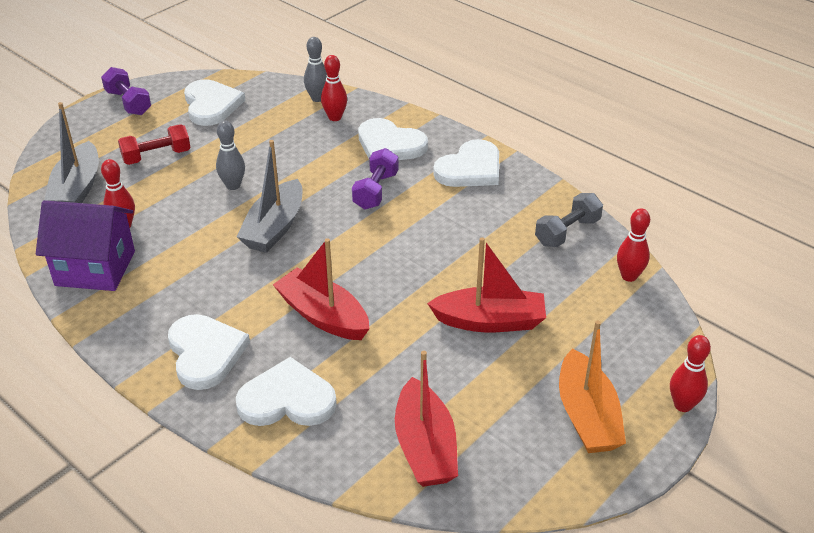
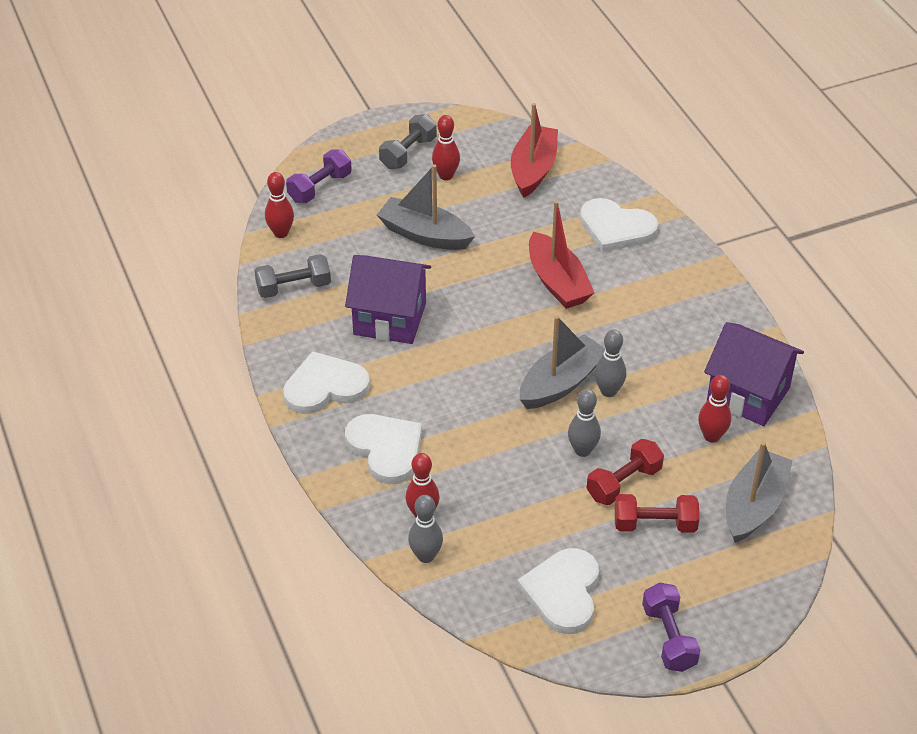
camera: 155 degrees left, 5 degrees up
(190, 174) = (624, 483): none -> red dumbbell
(205, 353) = (667, 282): white heart -> none
(228, 233) = (608, 391): none -> grey bowling pin
(375, 191) = (438, 393): purple dumbbell -> purple dumbbell (320, 187)
(460, 233) = (390, 319): none -> purple house
(490, 321) = (424, 235): red boat -> grey boat
(587, 416) = (408, 153): orange boat -> grey dumbbell
(683, 405) = (336, 139): red bowling pin -> red bowling pin (446, 175)

